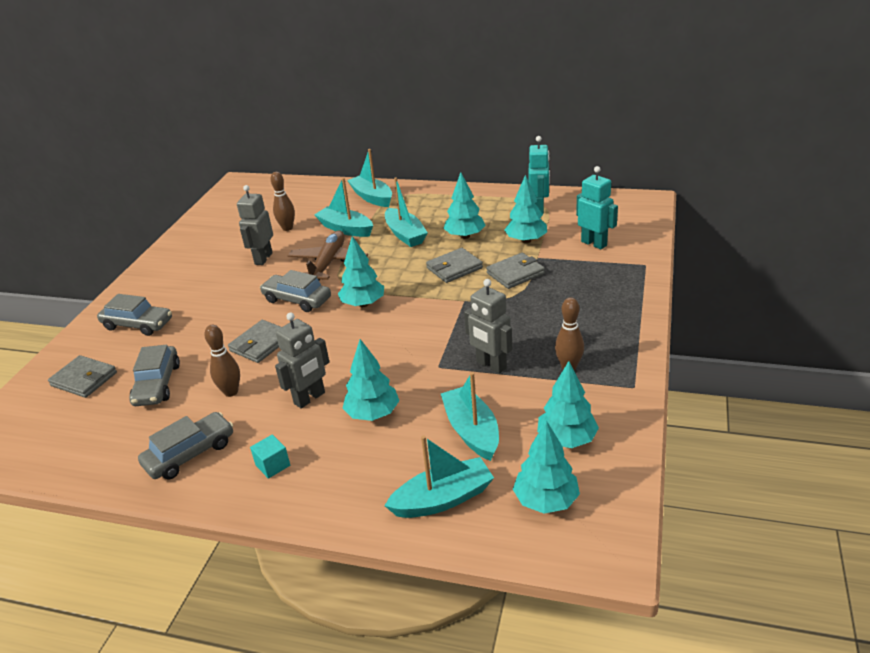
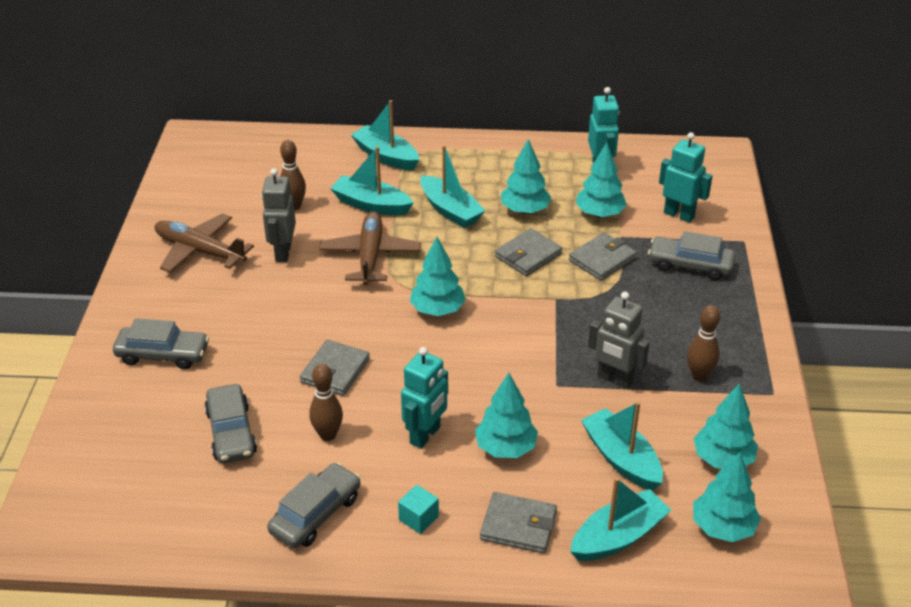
camera: 15 degrees left, 5 degrees up
(84, 379) = (132, 433): grey wallet -> grey wallet (518, 526)
(203, 255) = (200, 251): none -> brown plane
(297, 300) = (353, 308): grey car -> grey car (690, 265)
(310, 398) = (425, 435): grey robot -> turquoise robot

